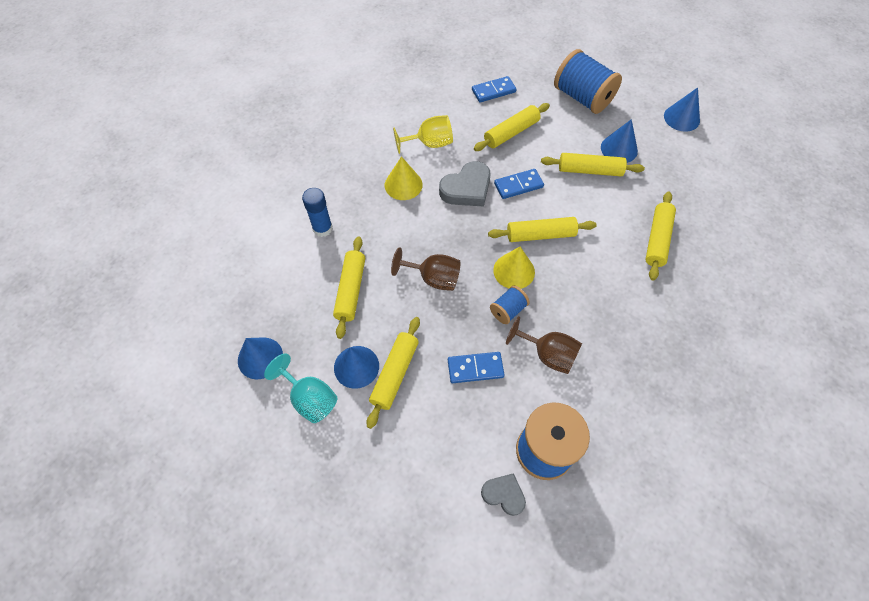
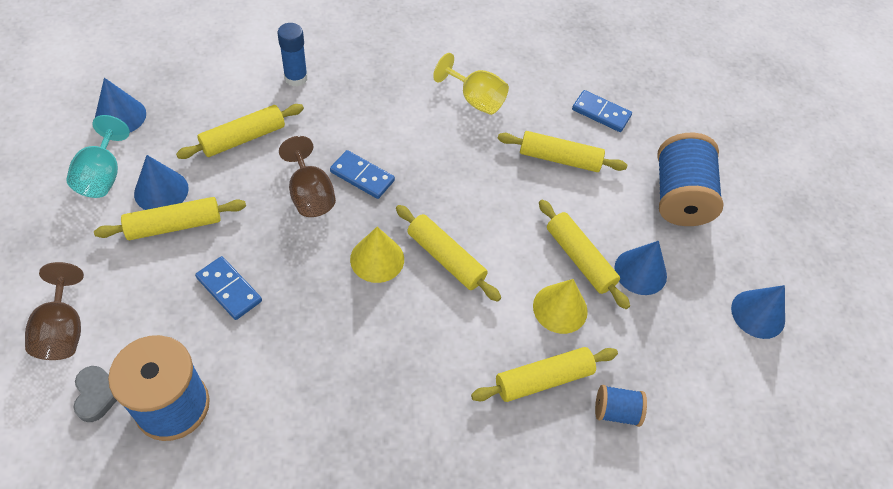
camera: 45 degrees right, 5 degrees down
(403, 185) = (403, 108): yellow cone -> yellow cone (560, 308)
(467, 189) = (447, 161): grey heart -> none
(508, 310) = (322, 280): blue spool -> blue spool (616, 411)
(518, 185) = (494, 203): blue domino -> blue domino (362, 176)
(548, 354) = (294, 347): brown goblet -> brown goblet (63, 330)

